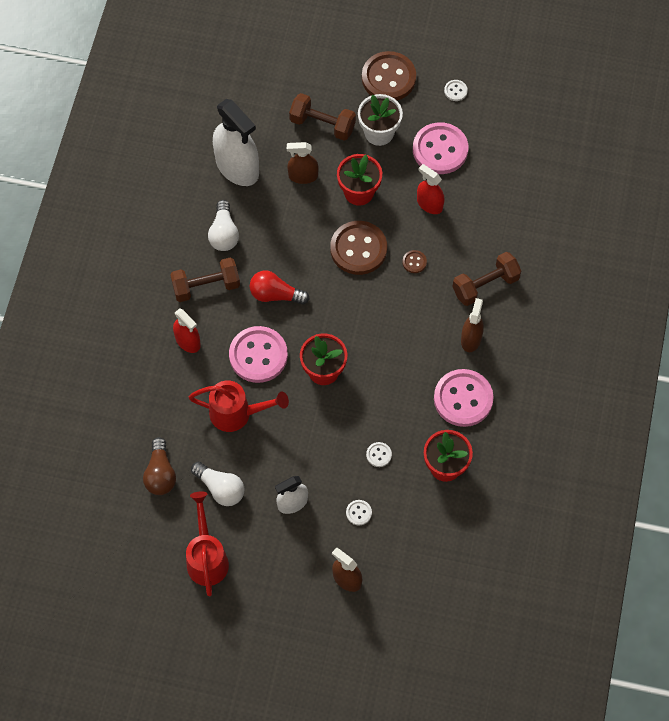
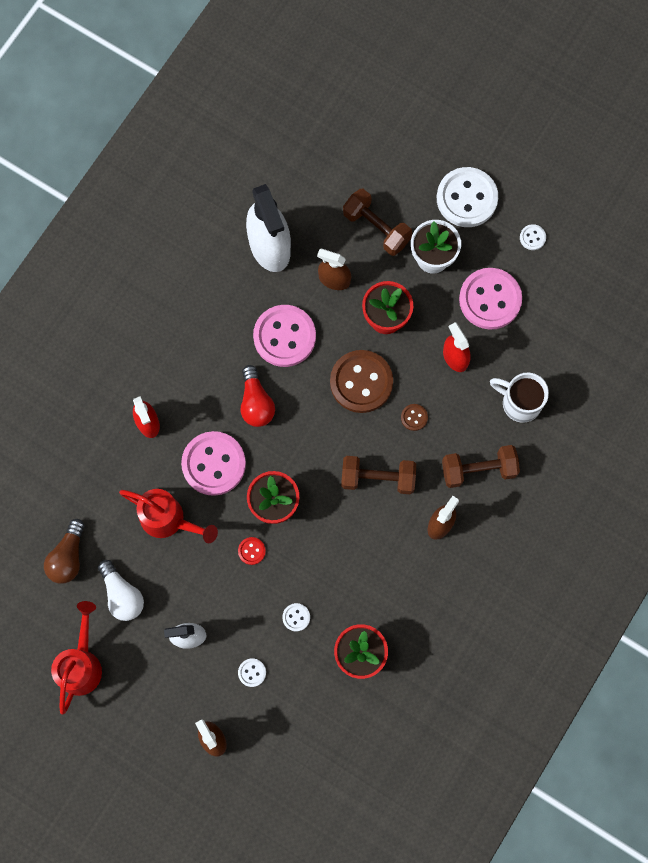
camera: 20 degrees right, 10 degrees up
(206, 286) = (188, 368): brown dumbbell -> brown dumbbell (378, 478)
(224, 233) = (228, 316): white light bulb -> none
(275, 294) = (256, 403): red light bulb -> red light bulb turned 135 degrees counterclockwise
(319, 414) = (251, 551): none -> red button
(388, 78) = (467, 198): brown button -> white button
(463, 399) = (406, 587): pink button -> pink button (284, 336)
(498, 221) = (520, 402): none -> white mug

